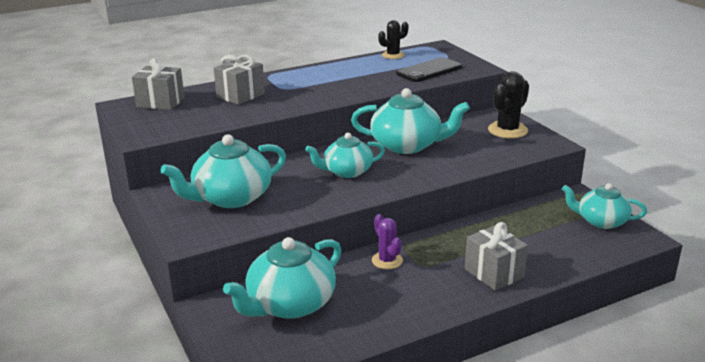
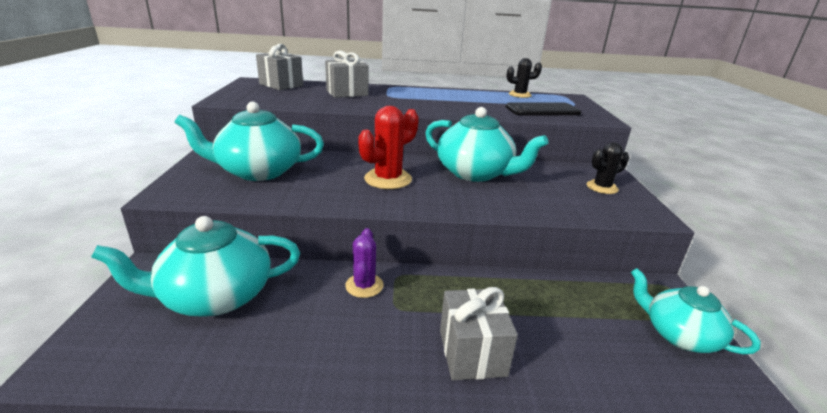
camera: 25 degrees right, 0 degrees up
(347, 171) = (388, 179): turquoise teapot -> red cactus
(507, 130) = (602, 187): black cactus -> black cactus, size x0.65

